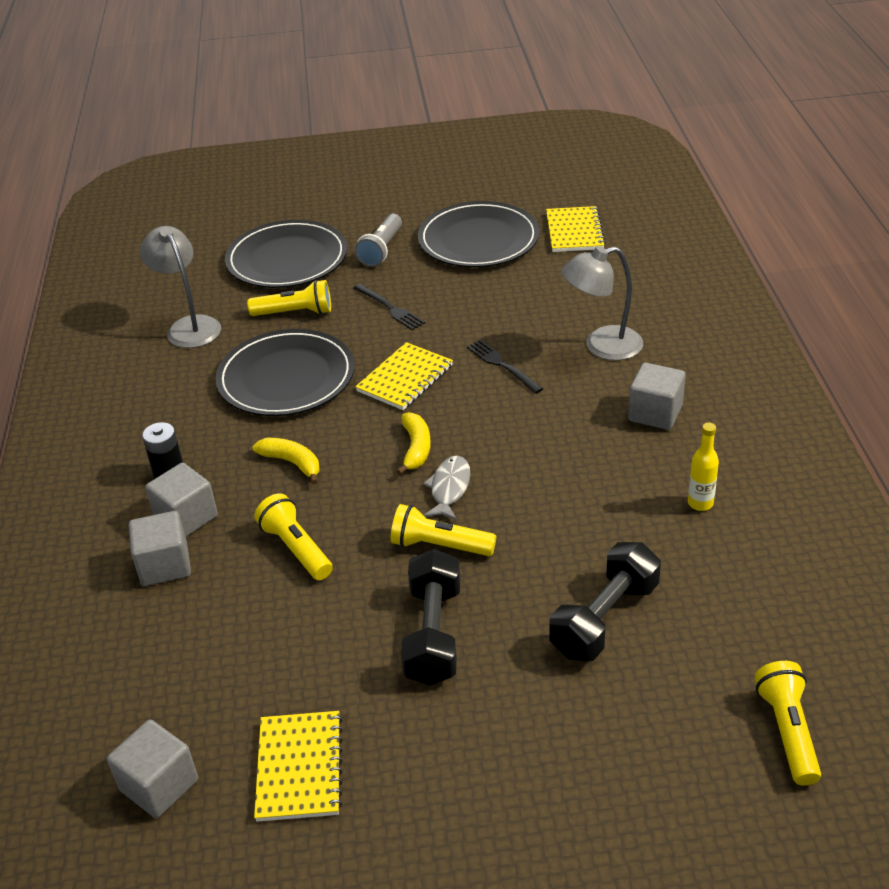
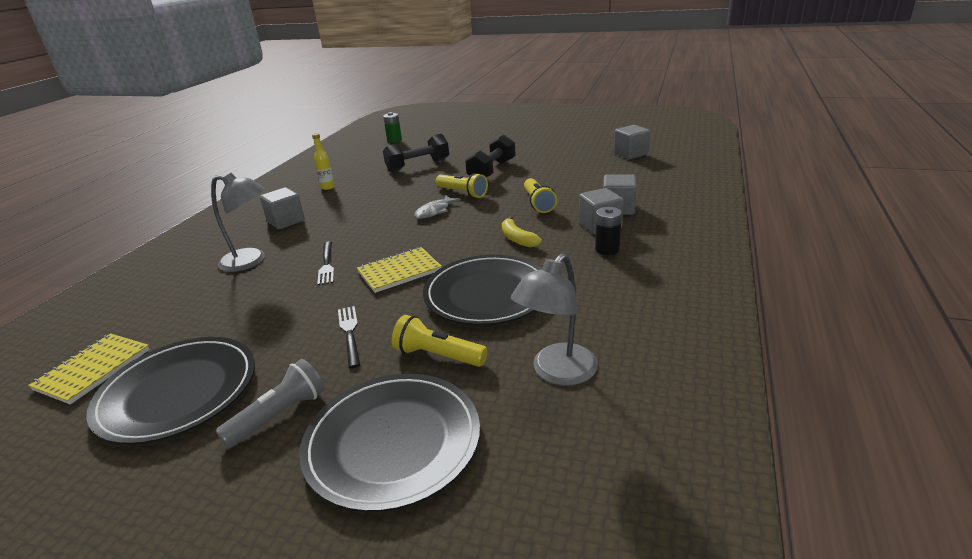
camera: 155 degrees left, 10 degrees down
(189, 326) = (557, 372): grey lamp -> grey lamp turned 45 degrees clockwise
(300, 767) = (571, 151): yellow notebook -> none
(416, 448) = (434, 231): yellow banana -> none
(787, 731) = (394, 140): yellow flashlight -> green battery

